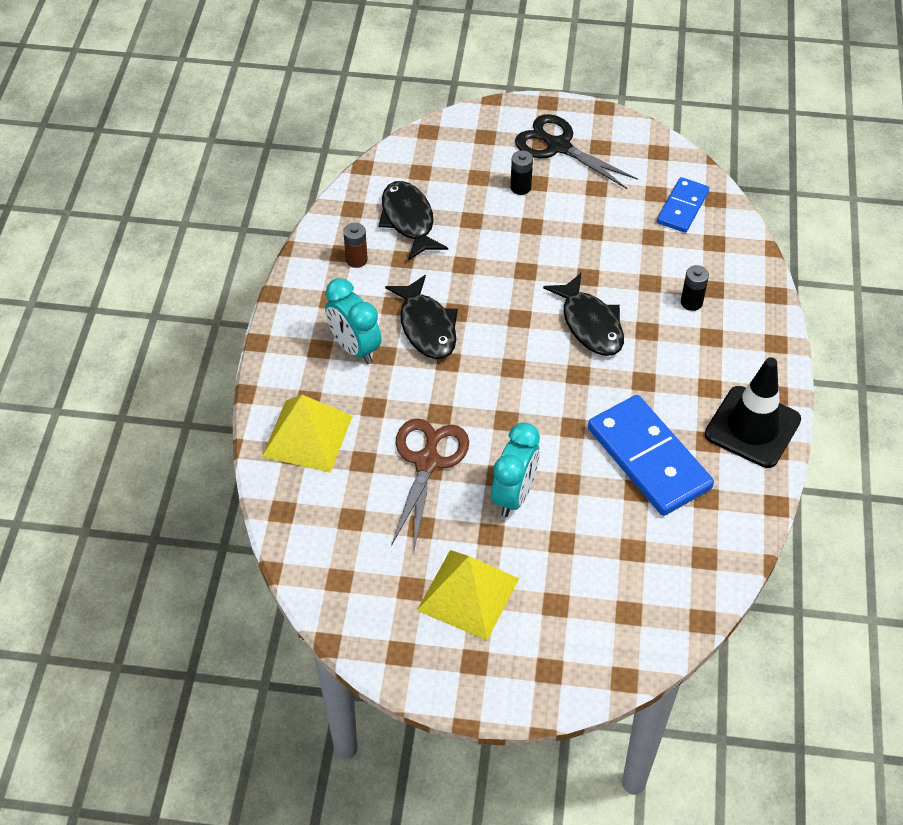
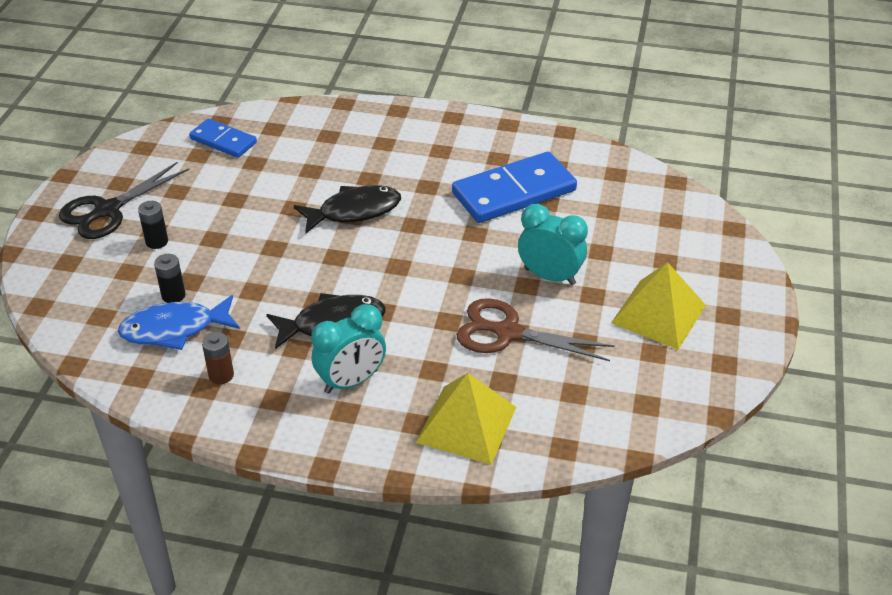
camera: 85 degrees left, 10 degrees down
(408, 220) = (174, 329): black fish -> blue fish
(691, 302) = (342, 149): black battery -> black battery (173, 295)
(752, 427) = (486, 133): black traffic cone -> none

